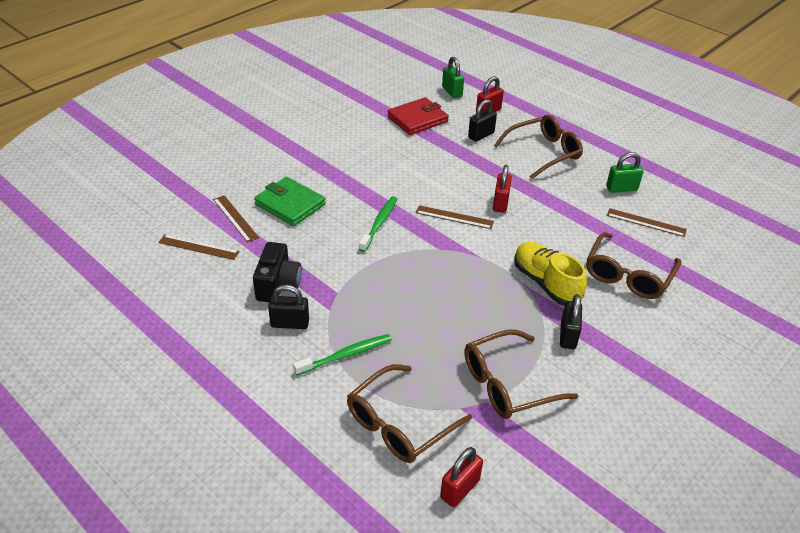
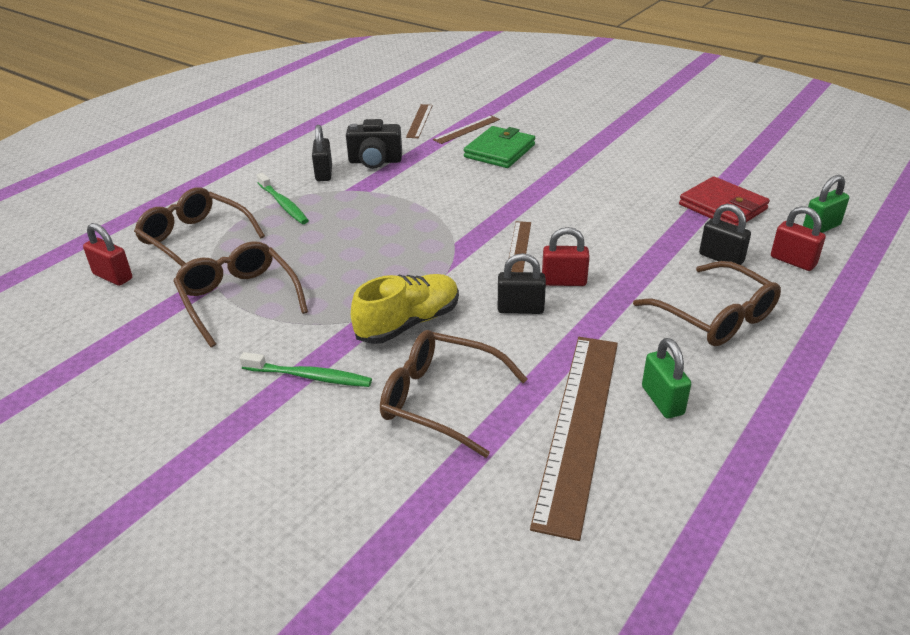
camera: 85 degrees right, 5 degrees down
(379, 223) = (487, 202): green toothbrush -> green toothbrush (309, 376)
(568, 336) = (313, 342): black padlock -> black padlock (520, 309)
(646, 222) = (579, 426): brown ruler -> brown ruler, size x2.07

